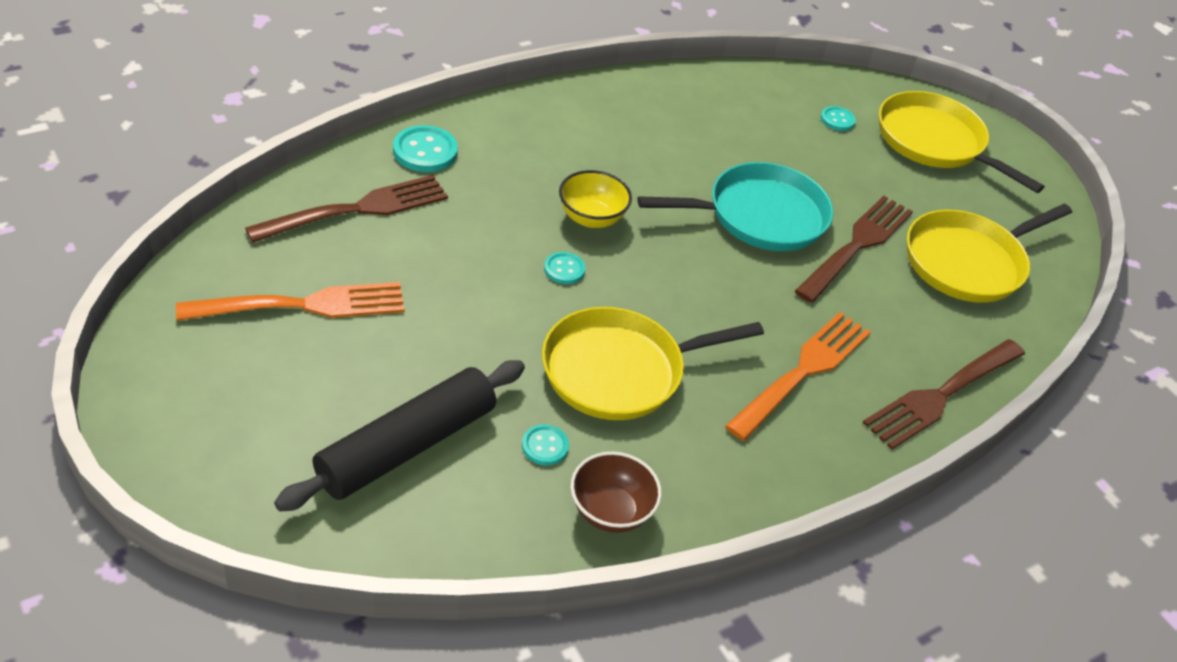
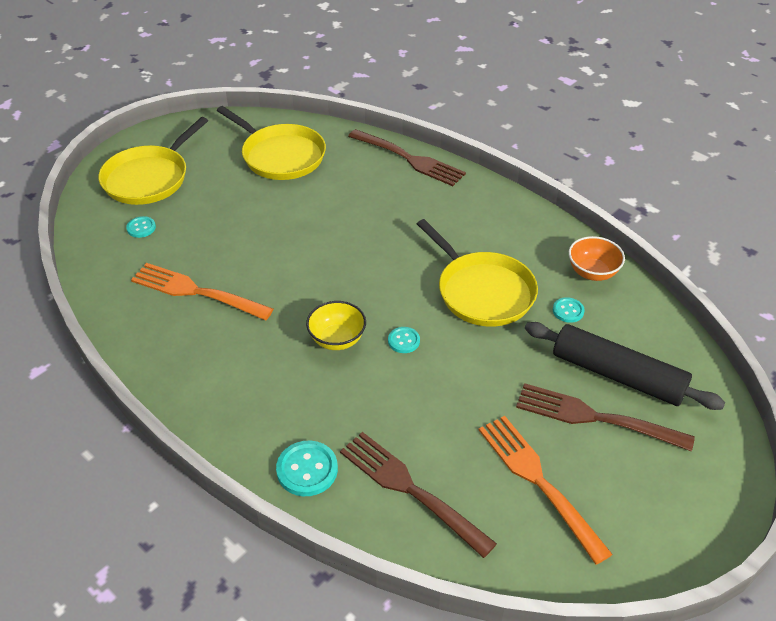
camera: 100 degrees left, 0 degrees up
(610, 511) = (592, 272): brown bowl -> orange bowl
(760, 216) = (284, 252): turquoise pan -> none
(802, 373) = (428, 213): orange fork -> orange fork (197, 292)
(856, 246) = (292, 203): brown fork -> brown fork (597, 418)

